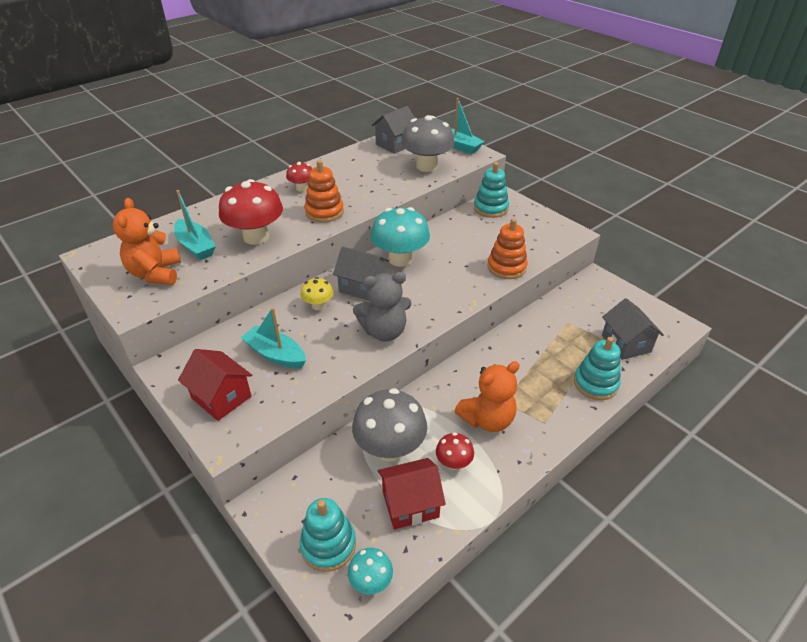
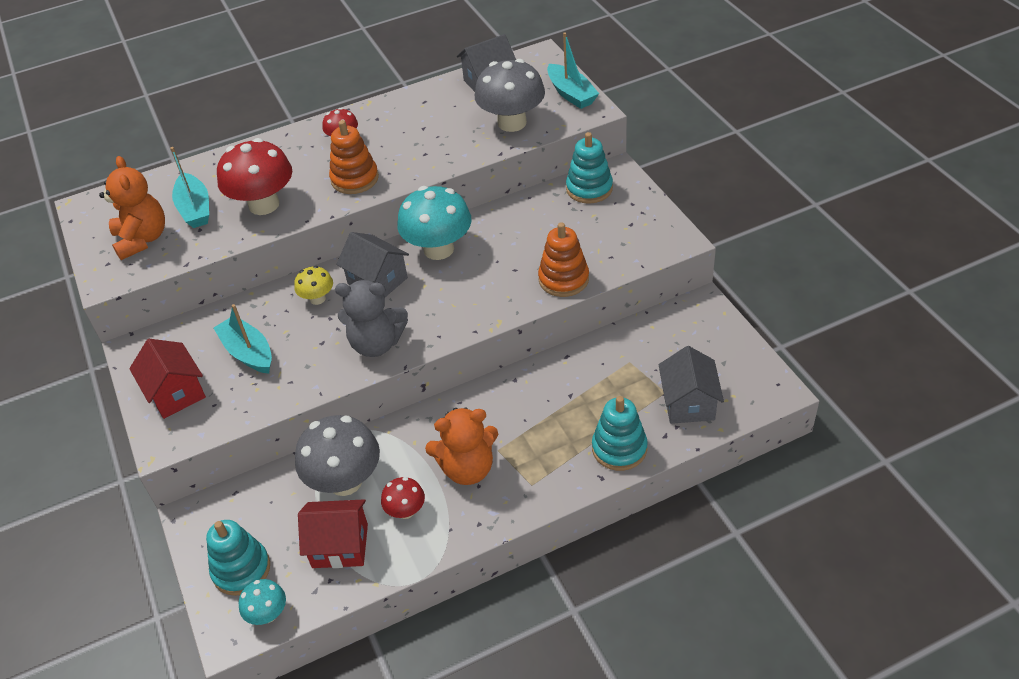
camera: 20 degrees right, 5 degrees up
(156, 273) = (142, 239): orange teddy bear -> orange teddy bear turned 150 degrees clockwise

